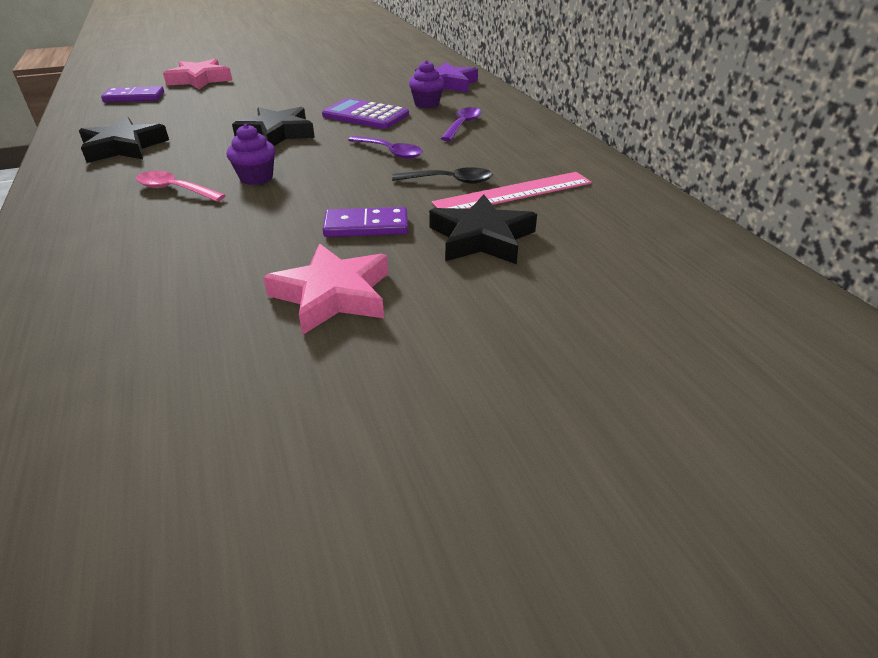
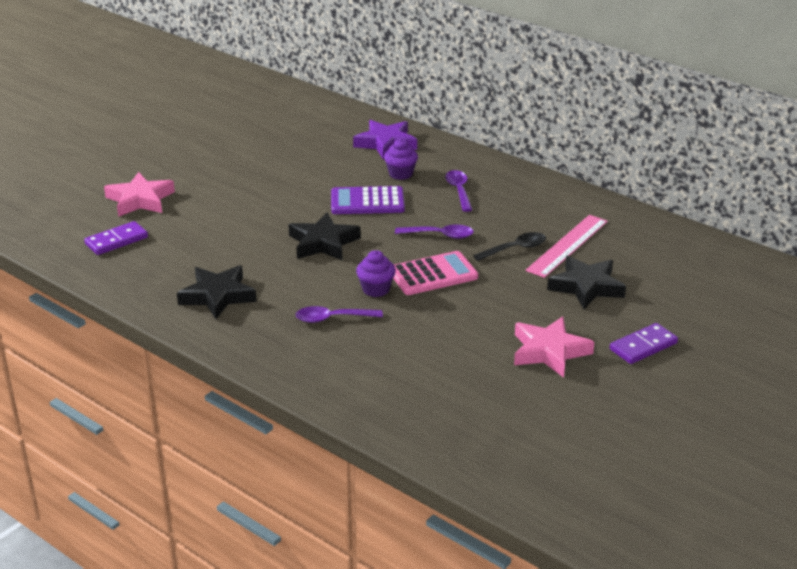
camera: 30 degrees left, 5 degrees down
(174, 190) = (332, 318): pink spoon -> purple spoon
(330, 180) = (433, 274): none -> pink calculator
(366, 226) = (507, 302): purple domino -> purple domino (643, 346)

